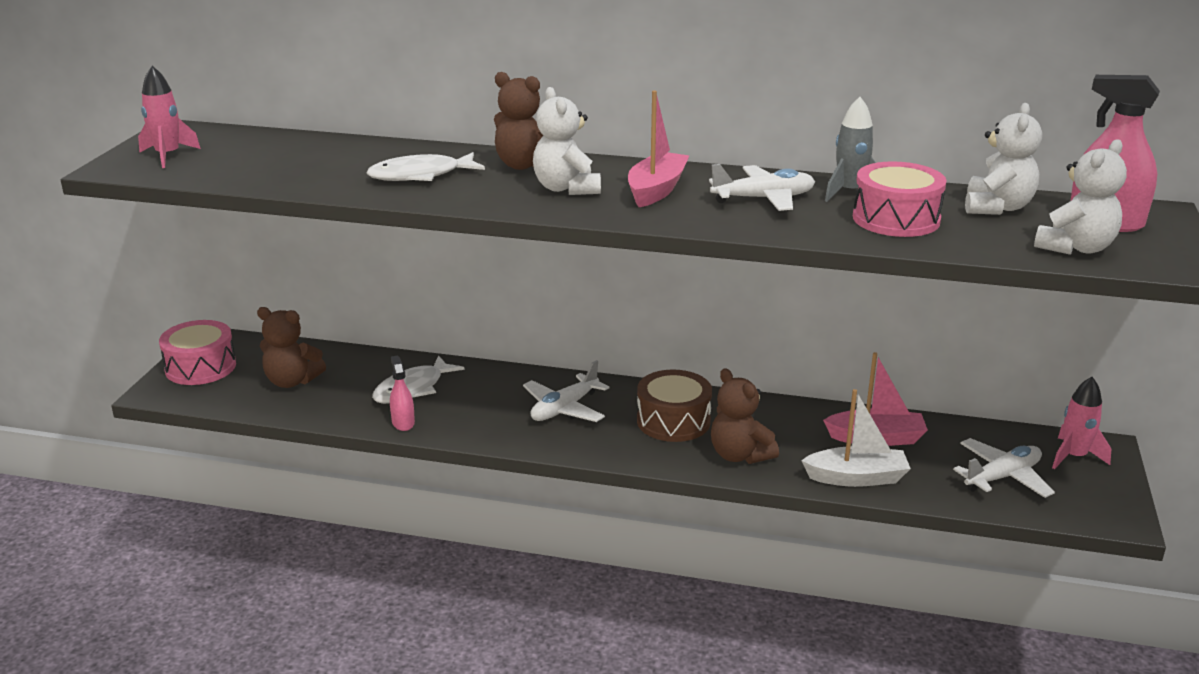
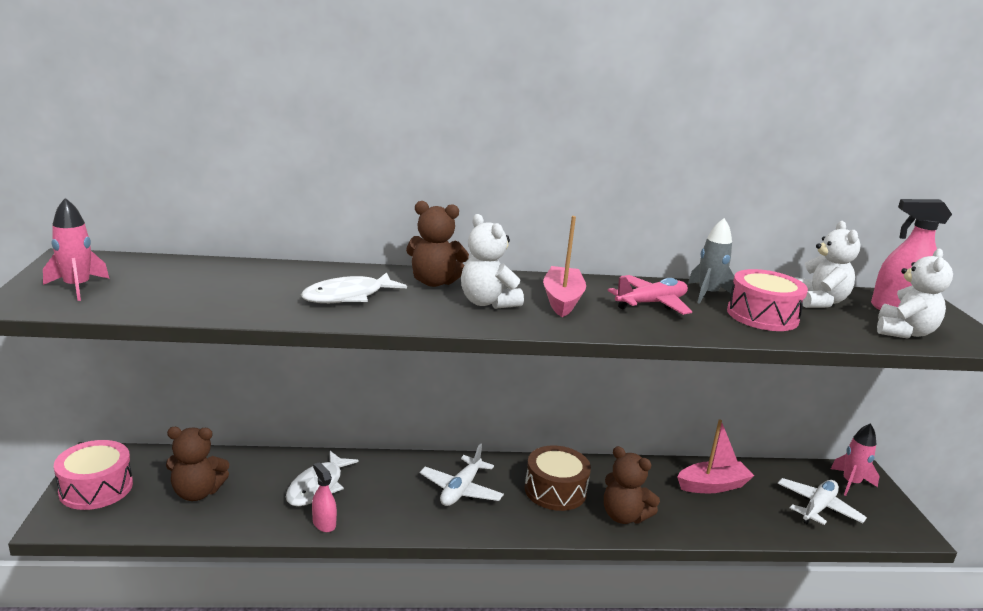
camera: 20 degrees left, 5 degrees down
(763, 199) = (651, 303): white plane -> pink plane
(856, 478) = (721, 524): white boat -> none

